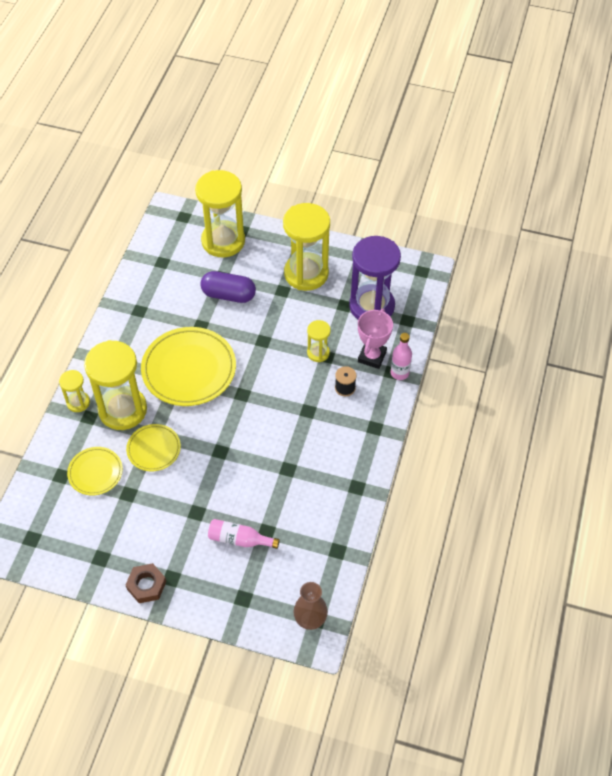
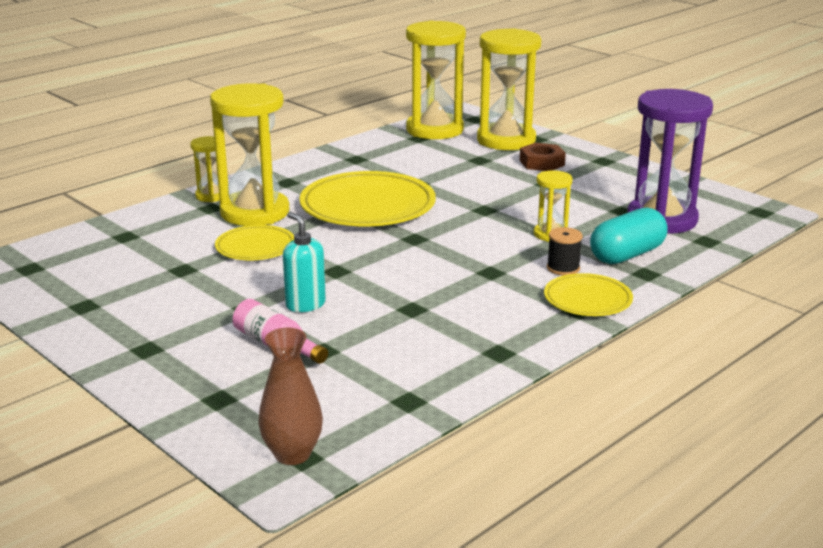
camera: 30 degrees right, 30 degrees down
(95, 472) = (166, 244): yellow plate -> yellow plate (587, 299)
(146, 585) = (108, 344): brown nut -> brown nut (541, 163)
(227, 494) = (305, 304): none -> turquoise soap dispenser
(228, 295) = (474, 172): purple capsule -> none
(306, 273) = (590, 180): yellow hourglass -> yellow hourglass (434, 130)
(372, 357) = (627, 255): pink trophy -> turquoise capsule
(399, 373) = (658, 277): pink bottle -> none

